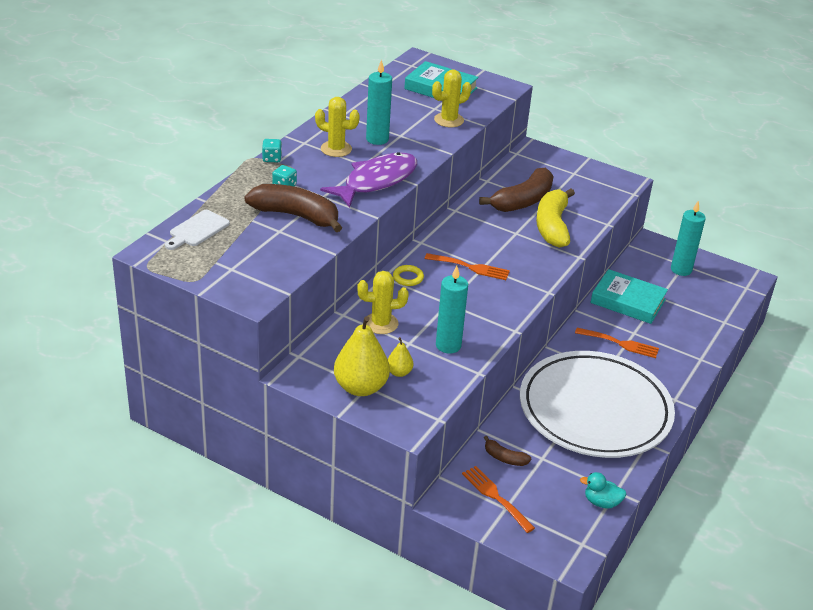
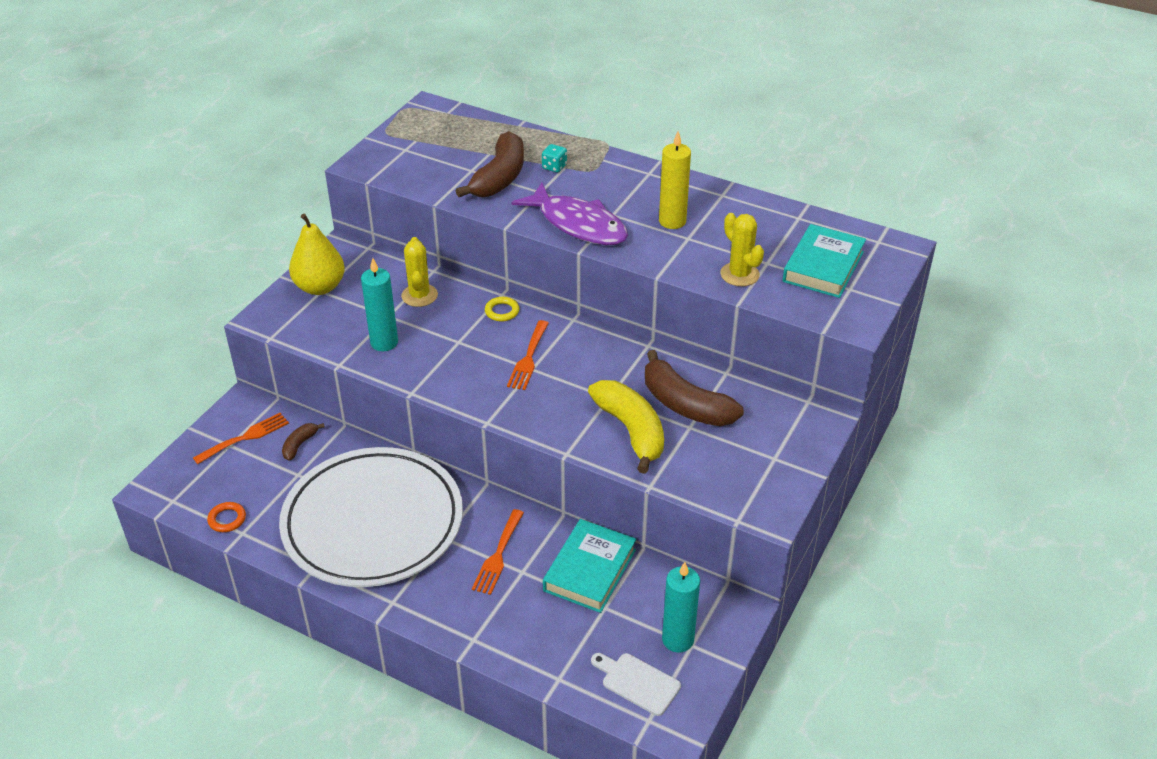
camera: 90 degrees right, 5 degrees up
(197, 230) = (467, 126): white cutting board -> white cutting board (637, 682)
(272, 158) = (608, 155): turquoise dice -> none
(336, 149) = (641, 194): yellow cactus -> none
(377, 139) = (672, 221): turquoise candle -> yellow candle
(399, 372) = (341, 310): yellow pear -> none
(552, 226) = (631, 431): yellow banana -> yellow banana turned 60 degrees clockwise
(601, 502) = (227, 519): turquoise duck -> orange ring

